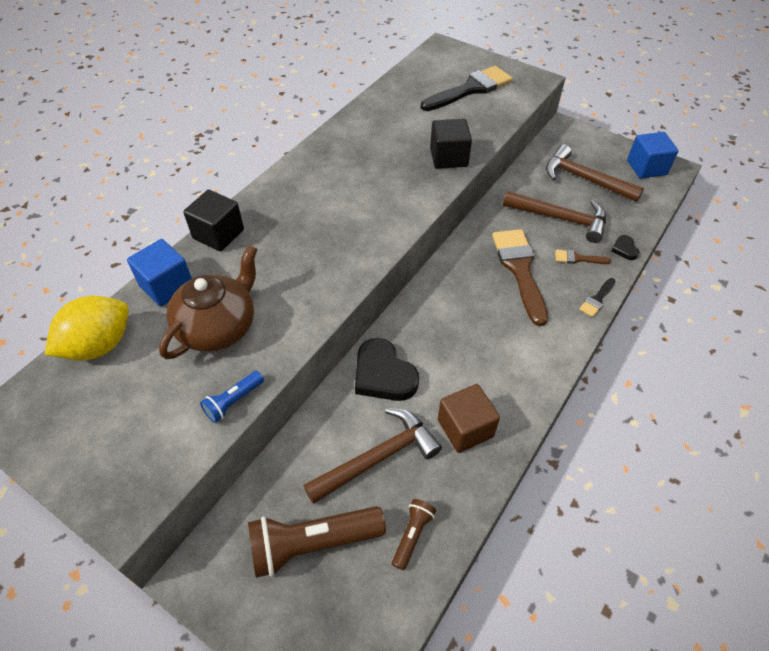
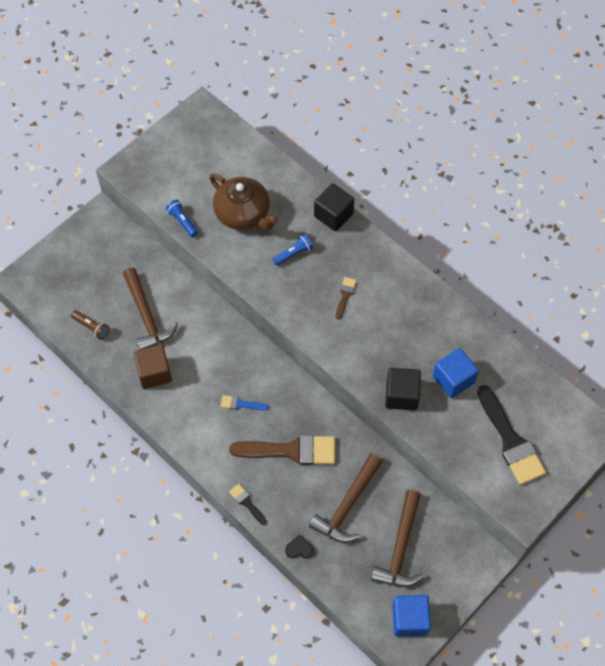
camera: 100 degrees right, 10 degrees up
(99, 345) = (243, 149): yellow lemon -> none
(167, 286) = (287, 184): blue cube -> blue cube (453, 379)
(280, 265) = (293, 254): none -> blue flashlight
(313, 544) = (101, 274): brown flashlight -> none
(383, 375) = (209, 329): black heart -> none
(479, 324) = (241, 404): none -> blue brush
(578, 258) = (295, 503): brown brush -> brown brush (345, 296)
(584, 179) = (400, 548): brown hammer -> brown hammer turned 150 degrees clockwise

